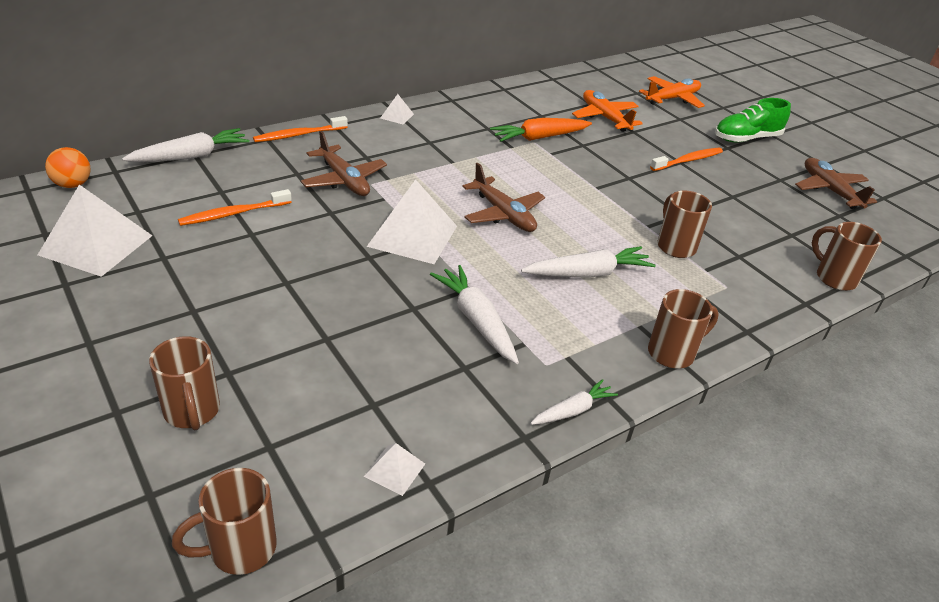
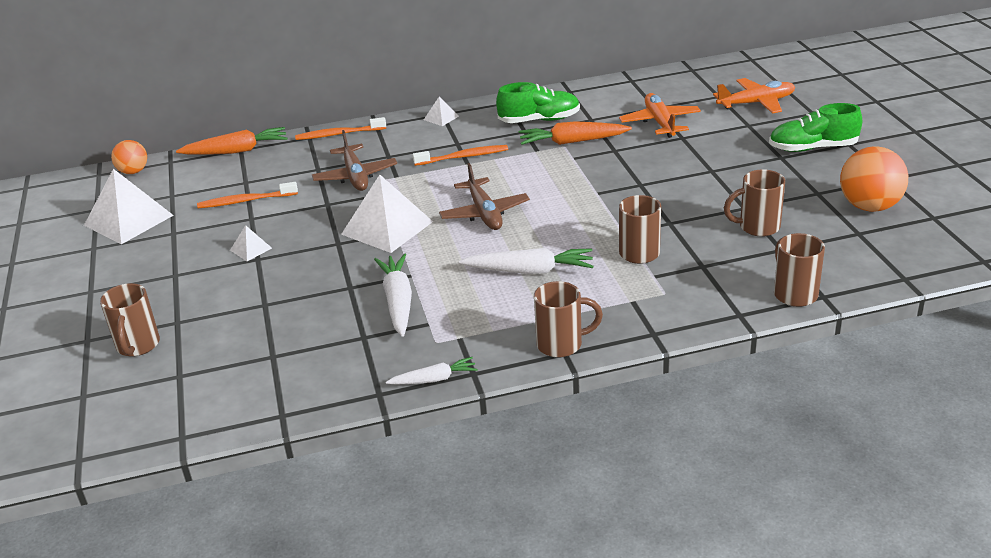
camera: 25 degrees right, 5 degrees down
(191, 156) = (236, 151): white carrot -> orange carrot
(240, 549) = (124, 437): brown mug -> brown mug (757, 227)
(395, 470) = (261, 403): white pyramid -> white pyramid (251, 249)
(494, 117) = (539, 120): none -> green shoe
(688, 160) = (721, 169): orange toothbrush -> orange toothbrush (463, 157)
(829, 190) = (869, 206): brown plane -> orange ball

